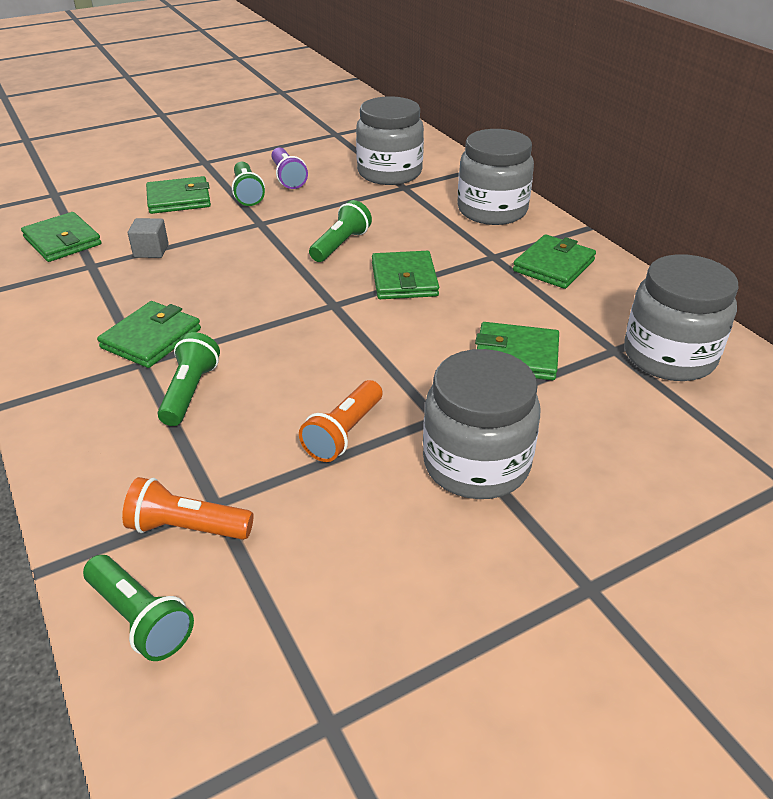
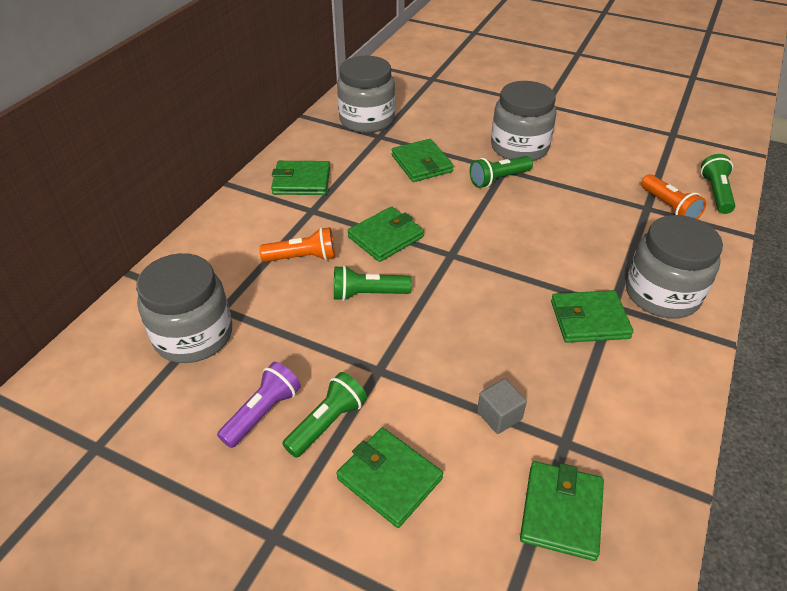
camera: 125 degrees left, 5 degrees up
(190, 392) = (603, 265): green flashlight -> green flashlight (498, 179)
(344, 433) = (553, 192): orange flashlight -> orange flashlight (302, 257)
(492, 210) = (233, 237): grey jar -> grey jar (662, 294)

